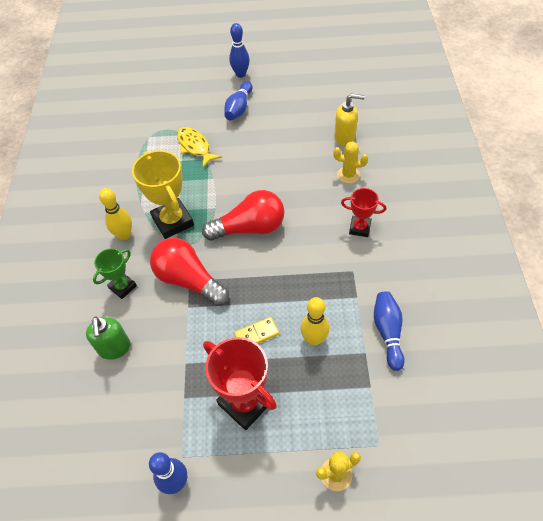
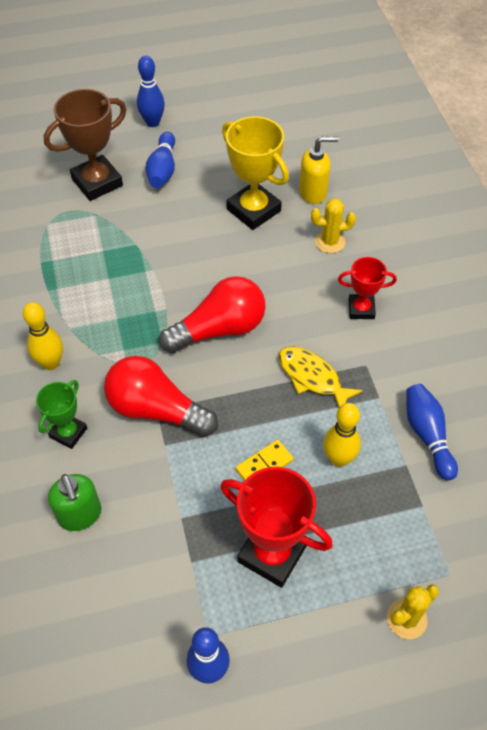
camera: 15 degrees left, 0 degrees up
(173, 221) = (113, 335): yellow trophy -> yellow trophy (253, 210)
(190, 112) = (97, 182): none -> brown trophy
(195, 147) = (116, 229): yellow fish -> yellow fish (312, 377)

